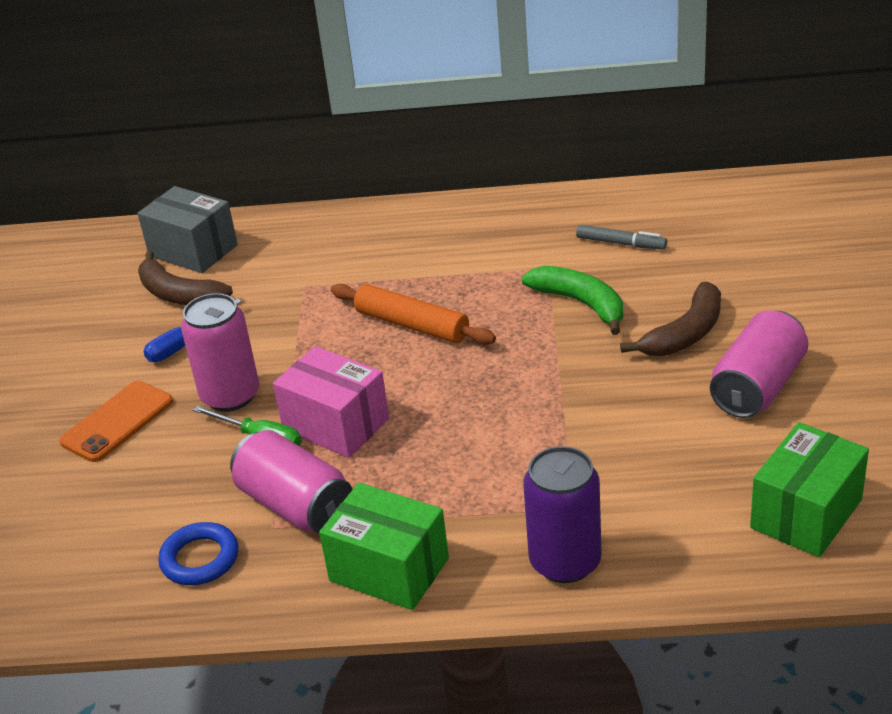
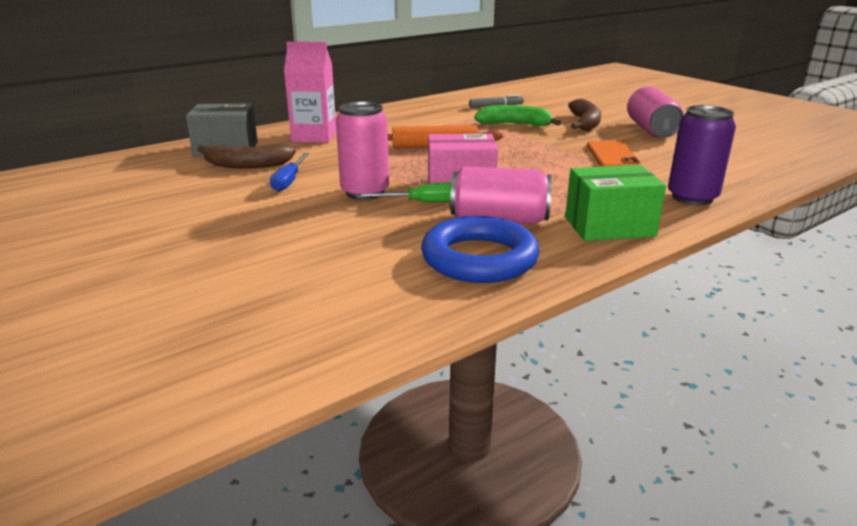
camera: 40 degrees left, 10 degrees down
(117, 422) = (295, 221): orange phone -> orange phone (613, 156)
(200, 559) = (479, 258): blue ring -> blue ring, size x1.69
(306, 253) = (314, 136): none -> pink carton
(806, 513) = (755, 157): green box -> none

